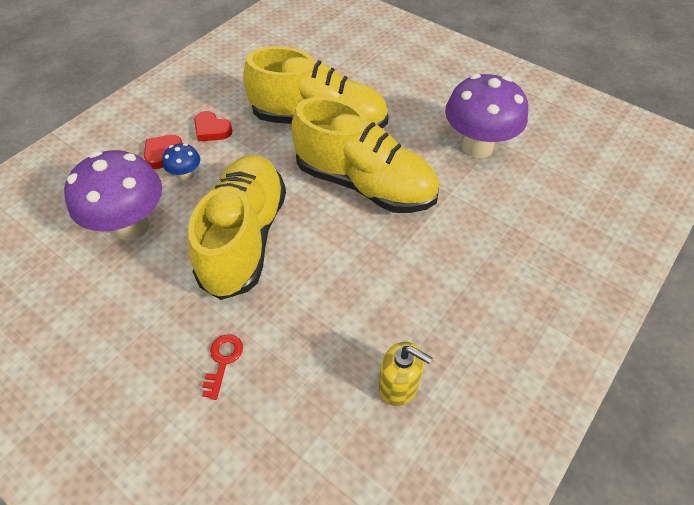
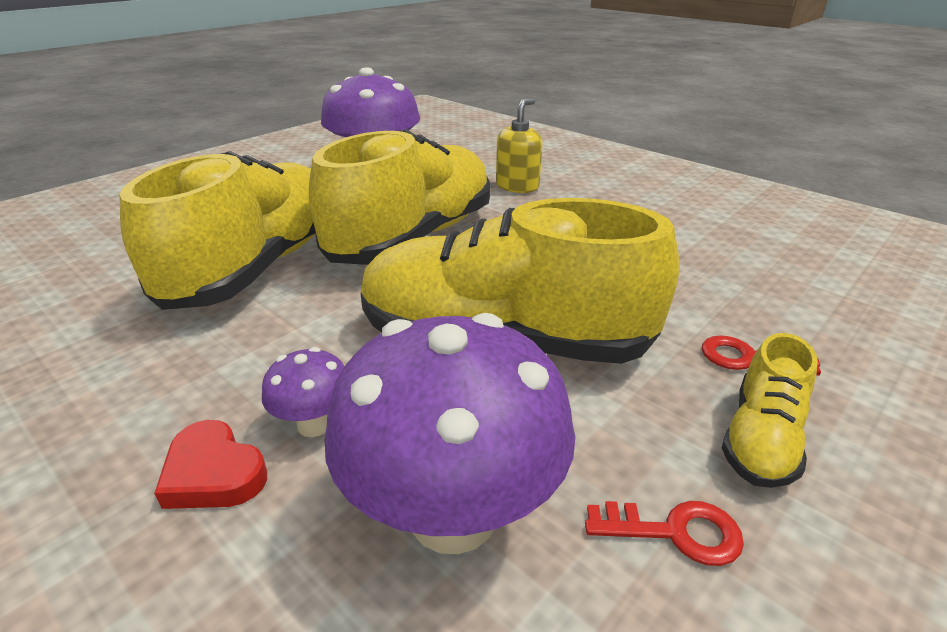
camera: 85 degrees left, 20 degrees down
(109, 300) = (675, 532): none -> red key
(156, 348) = (761, 438): none -> yellow shoe
(186, 175) = (314, 424): blue mushroom -> purple mushroom
(212, 130) = (185, 390): red heart -> none
(399, 385) = (718, 234): yellow soap dispenser -> yellow soap dispenser (517, 186)

